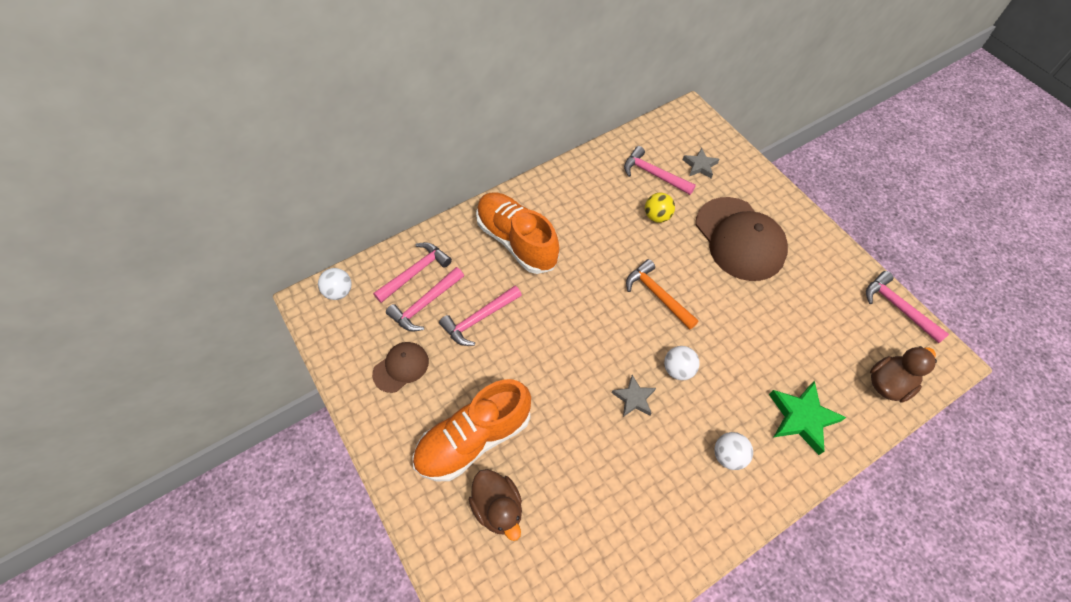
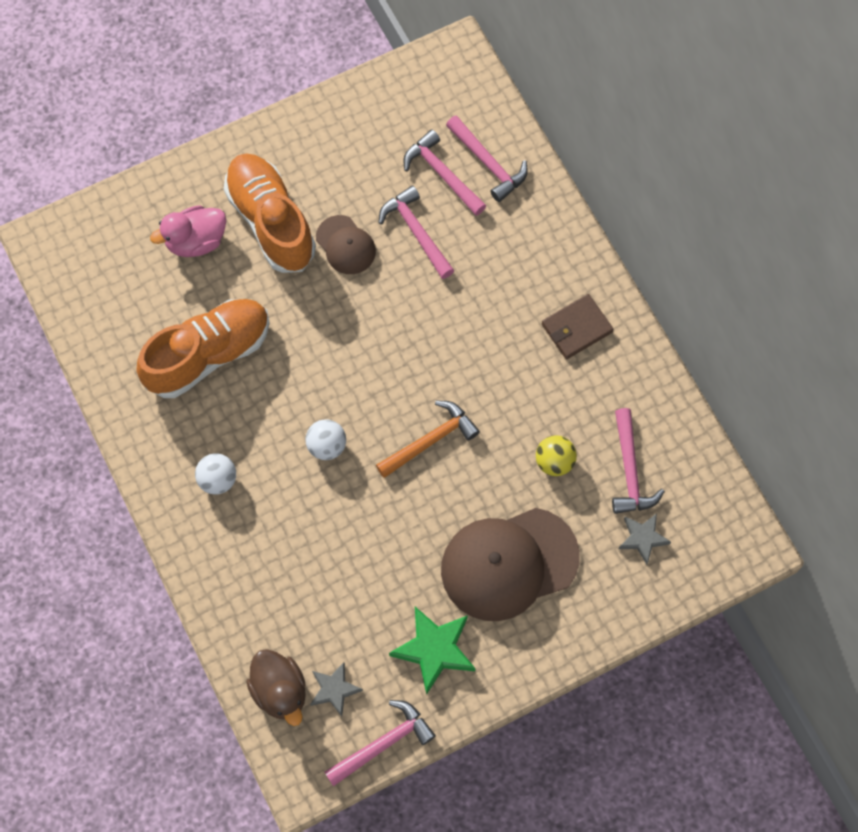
camera: 95 degrees right, 10 degrees up
(339, 292) = (468, 82): white ball -> none
(401, 367) = (363, 150): brown cap -> brown cap (345, 245)
(498, 507) = (196, 241): brown duck -> pink duck
(516, 241) = (526, 281): orange shoe -> orange shoe (208, 354)
(552, 208) = (576, 328): none -> brown wallet
(634, 398) = (296, 390): grey star -> grey star (334, 689)
(654, 174) = (629, 470): pink hammer -> pink hammer turned 135 degrees clockwise
(801, 418) = (250, 572): green star -> green star (434, 649)

